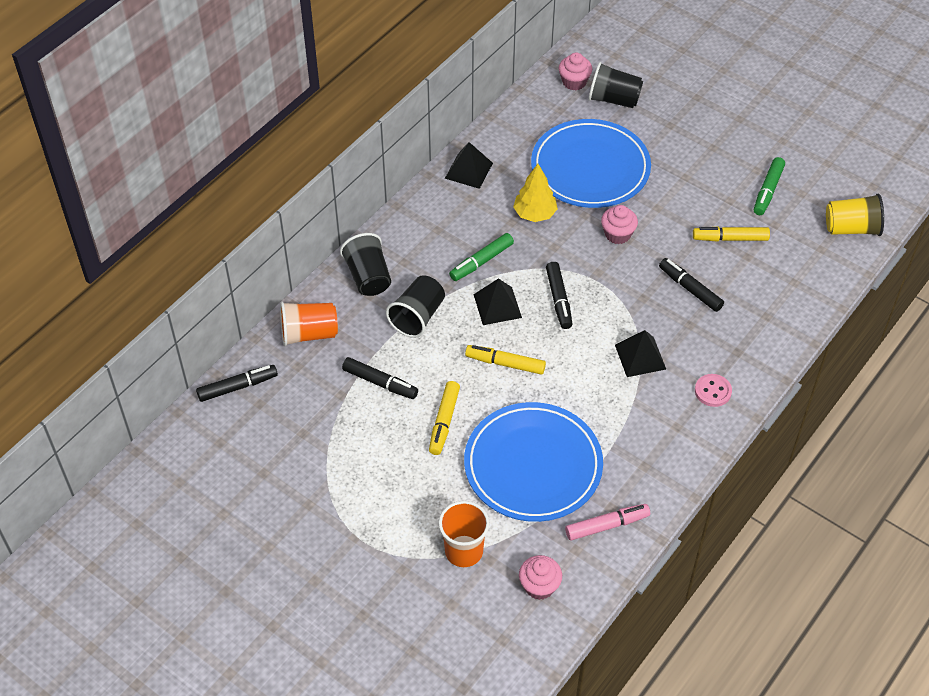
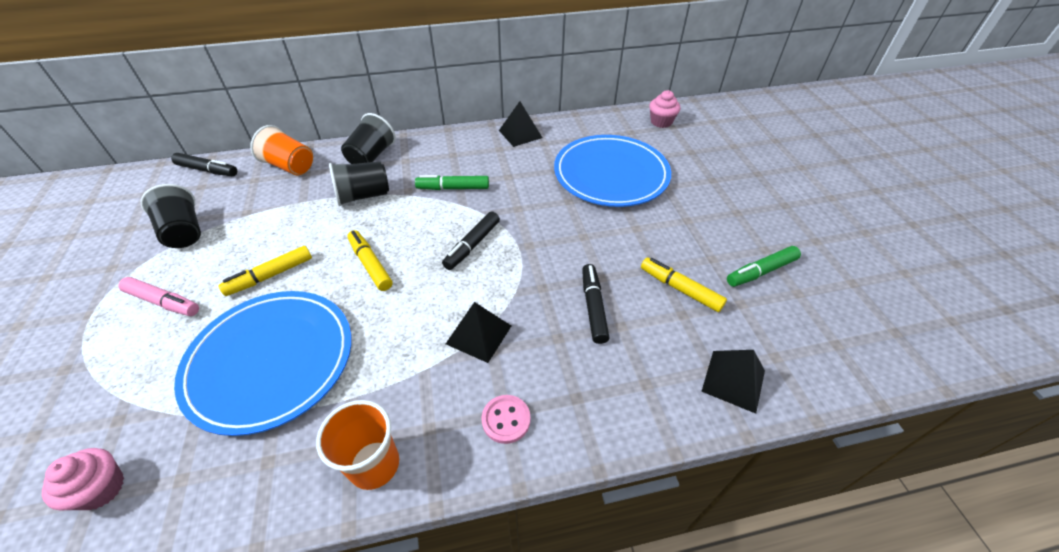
camera: 40 degrees right, 5 degrees down
(380, 383) = (278, 221): black marker -> none
(464, 551) = (117, 393): orange cup -> orange cup (374, 464)
(497, 306) = (423, 222): black pyramid -> black pyramid (733, 380)
(534, 214) = (531, 180): yellow tree -> none
(607, 525) = (237, 479): pink marker -> pink marker (163, 302)
(613, 99) = (681, 144): black cup -> black cup (184, 232)
(617, 234) = (578, 228): pink cupcake -> none
(851, 228) = (832, 358): yellow cup -> none

